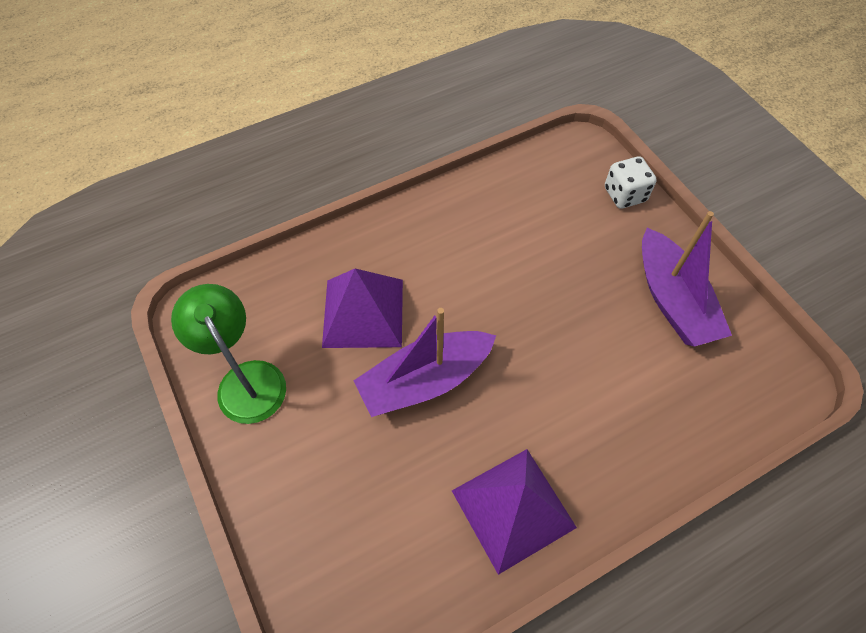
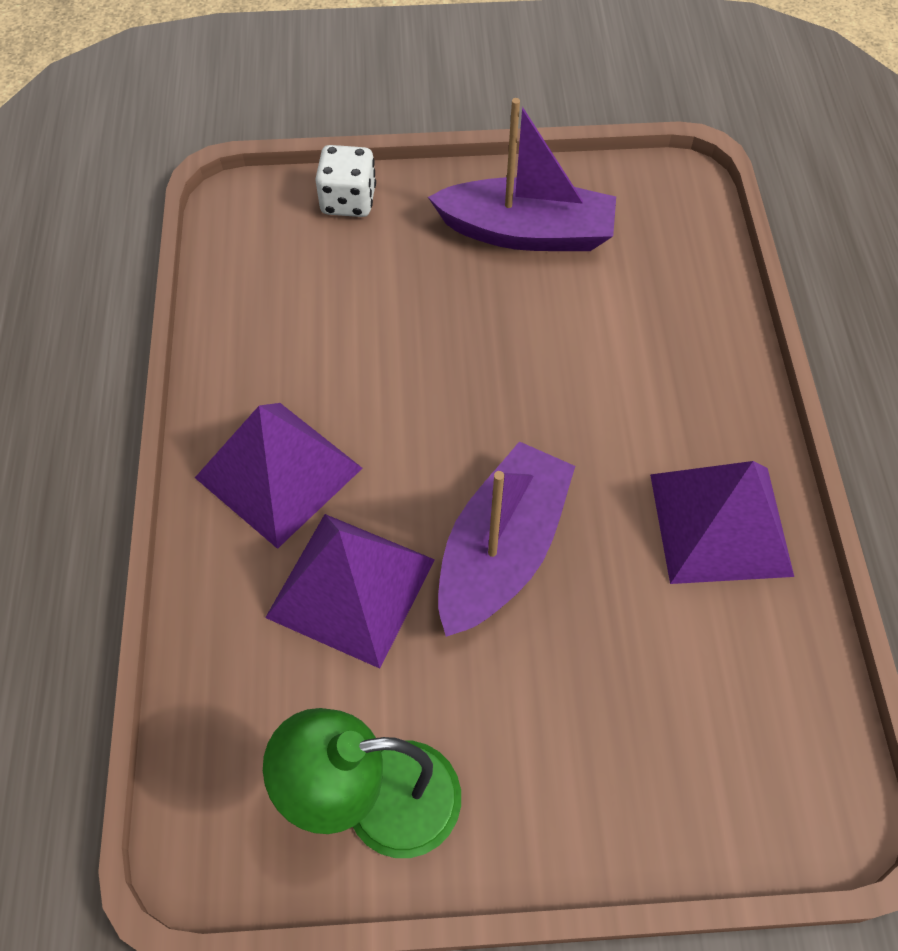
camera: 65 degrees left, 0 degrees up
(416, 246) = (279, 472): none -> purple pyramid
(425, 380) = (501, 551): purple boat -> purple boat turned 150 degrees counterclockwise

